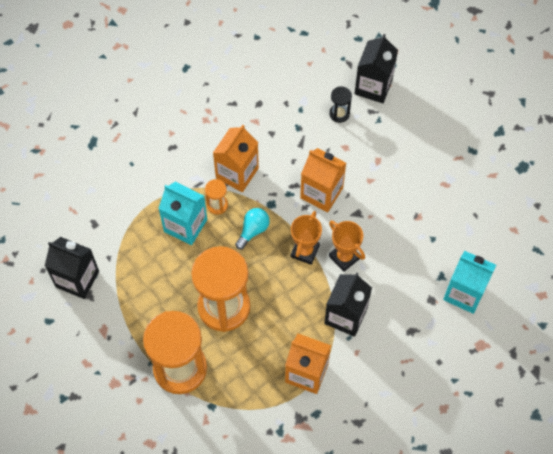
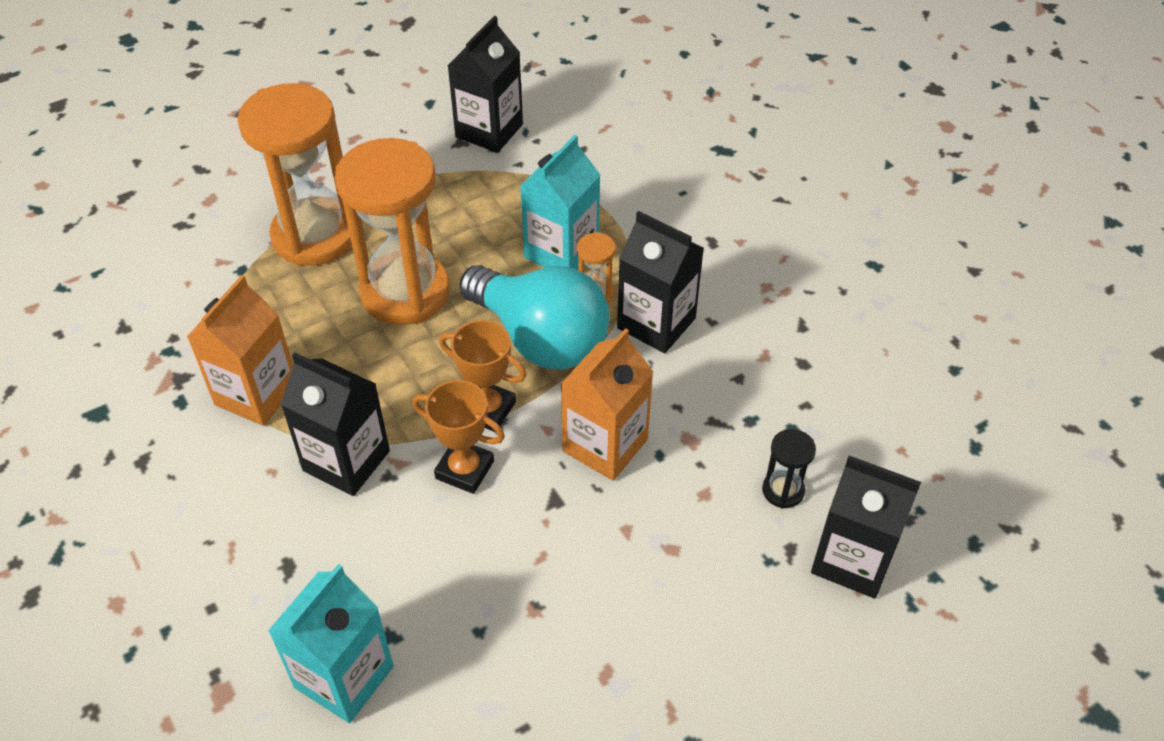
camera: 95 degrees right, 15 degrees down
(237, 173) = (656, 323): orange carton -> black carton
(253, 230) = (540, 338): turquoise light bulb -> turquoise light bulb, size x2.16
(344, 257) = (464, 470): orange trophy -> orange trophy turned 60 degrees clockwise

